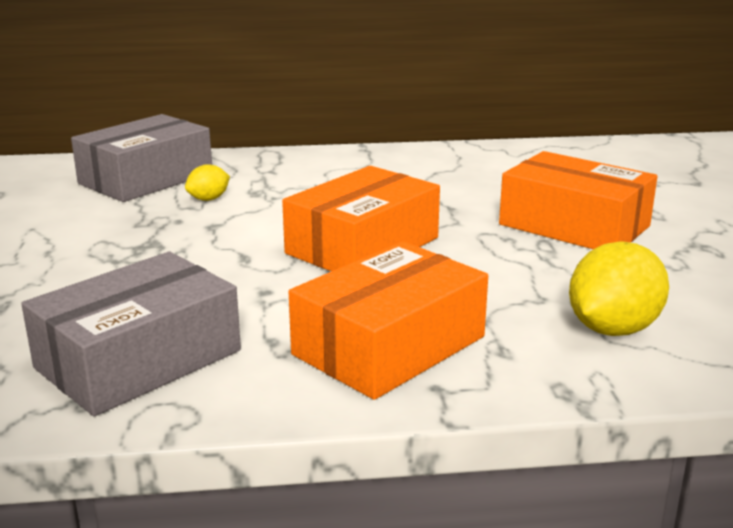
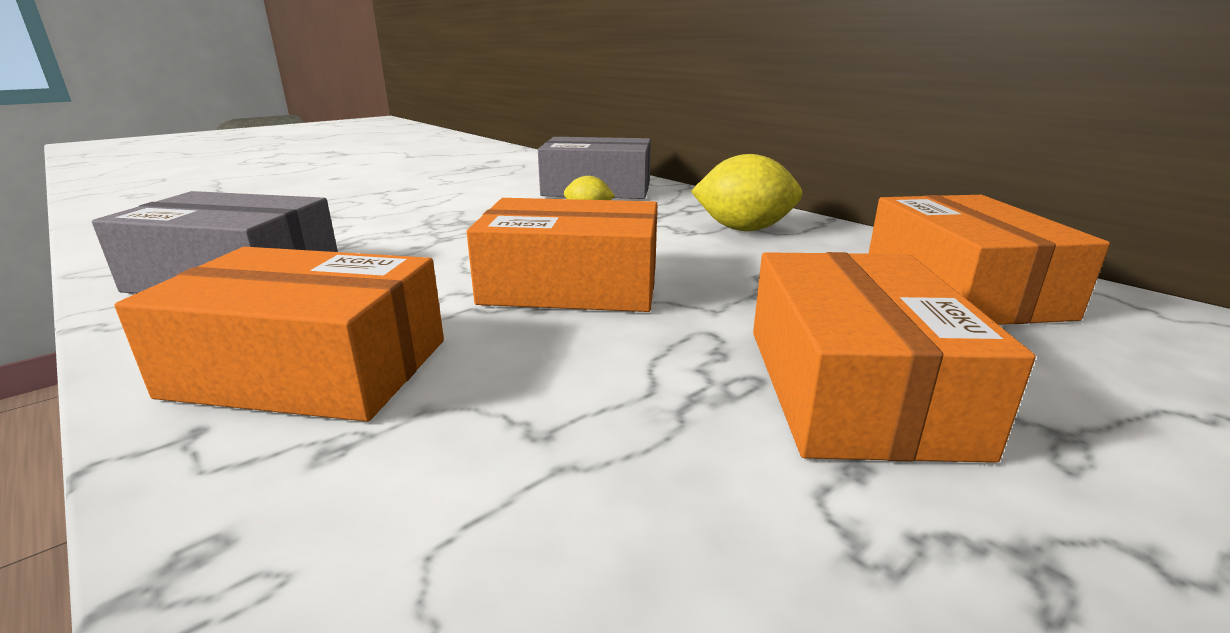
camera: 55 degrees right, 0 degrees up
(508, 164) = (961, 288): none -> orange box
(612, 329) = (477, 544): yellow lemon -> yellow lemon (744, 229)

